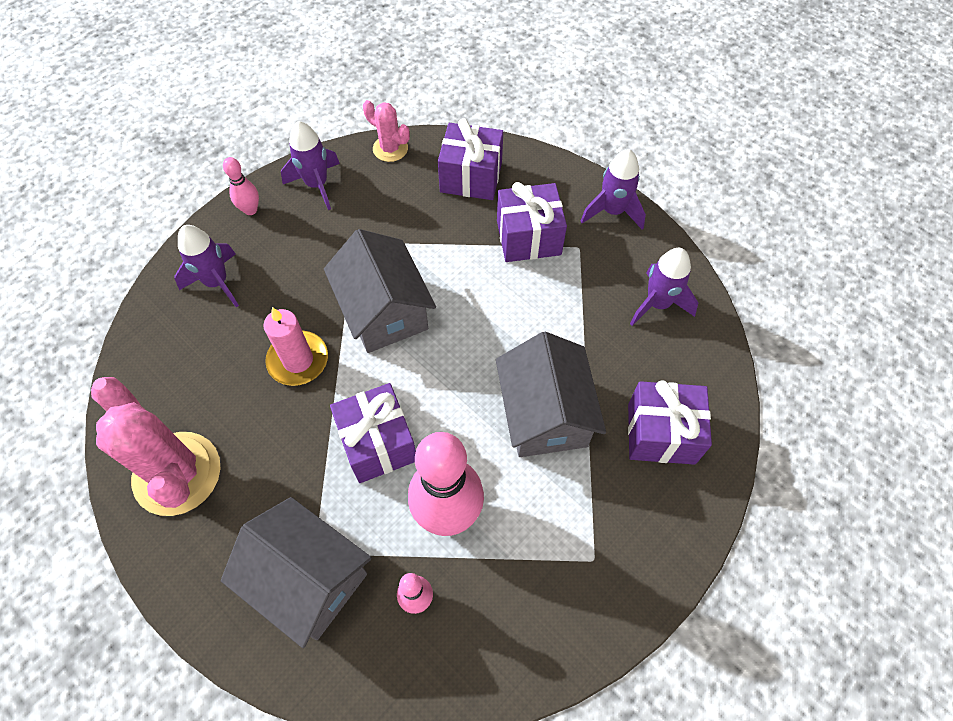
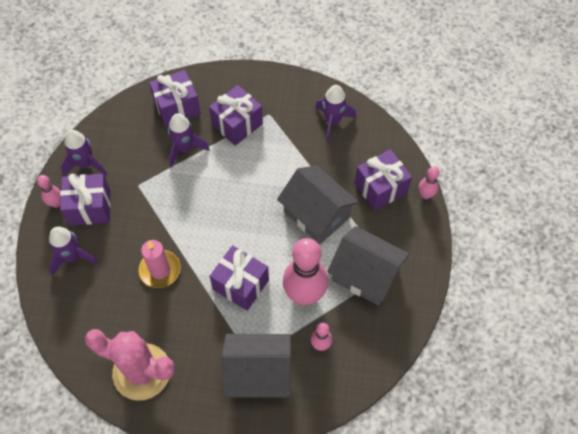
camera: 35 degrees left, 0 degrees up
(281, 236) = (90, 207): none -> purple gift
(384, 311) = (187, 213): grey house -> grey house (365, 275)
(390, 149) = (114, 117): pink cactus -> none
(612, 211) = (272, 83): purple rocket -> purple rocket (185, 149)
(721, 484) = (425, 195): none -> pink bowling pin

